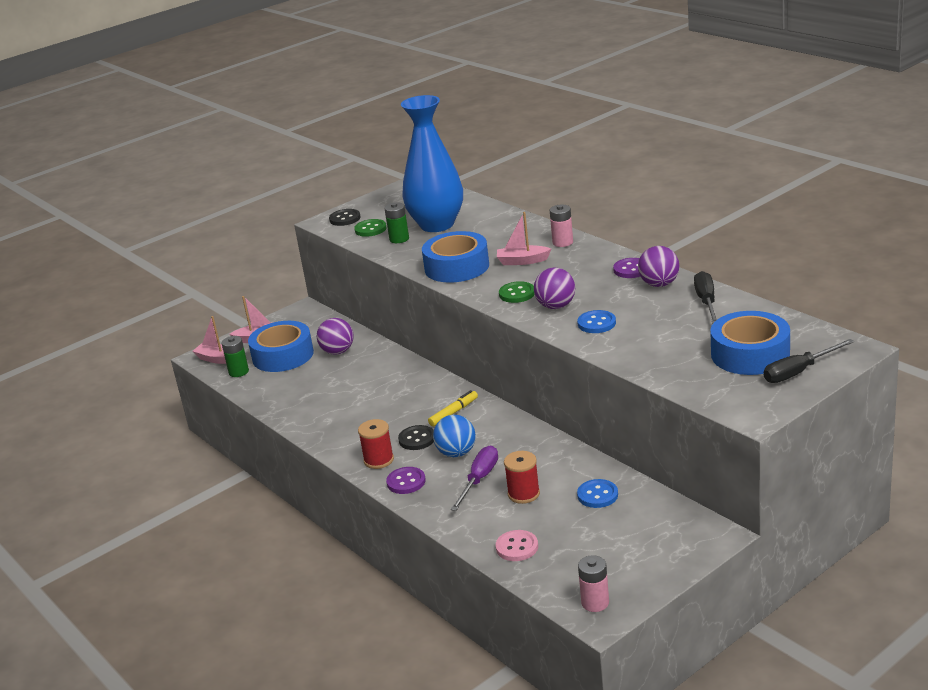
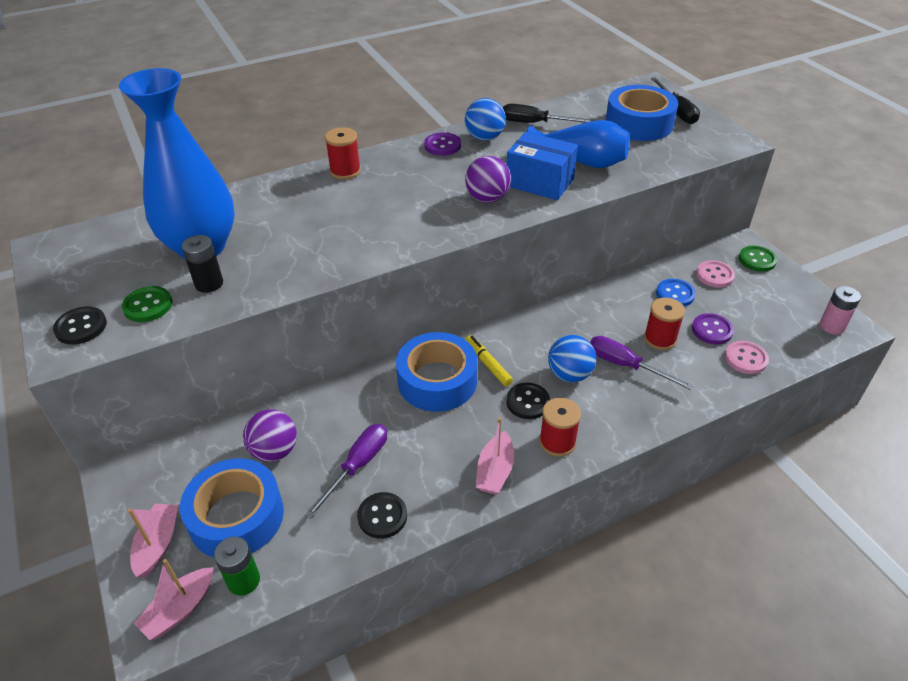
camera: 80 degrees left, 15 degrees up
(293, 404) = (382, 516): none -> black button
(333, 384) = (357, 466): none -> purple screwdriver
(399, 239) = (209, 283): green battery -> black battery
(406, 482) = (610, 424): purple button -> purple button (712, 330)
(457, 267) = (337, 248): blue tape -> blue tape (437, 380)
(517, 294) = (440, 217): green button -> green button (757, 260)
(522, 261) = (365, 202): pink boat -> pink boat (495, 471)
(562, 242) = (345, 171): pink battery -> red spool
(596, 323) = (539, 182): blue button -> blue box
(644, 517) = (714, 275): none -> pink button
(647, 336) = (581, 161): none -> blue vase
(659, 284) = (484, 138): purple ball -> blue ball

